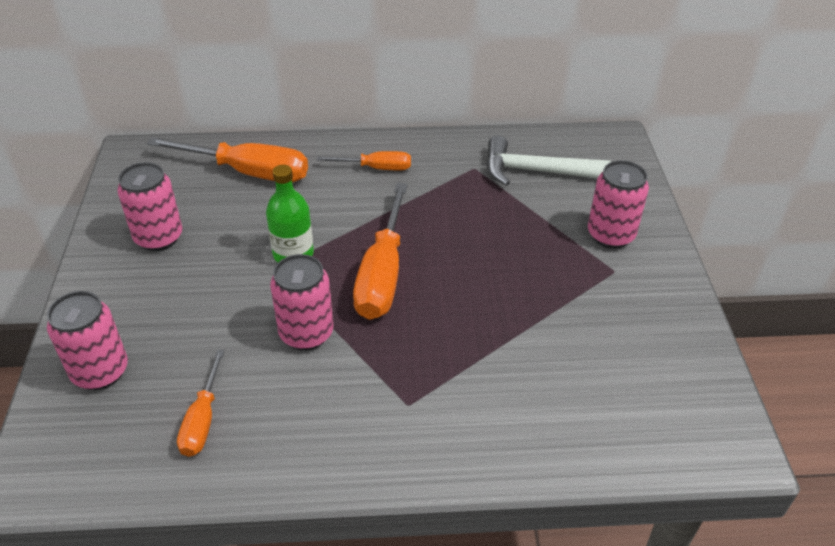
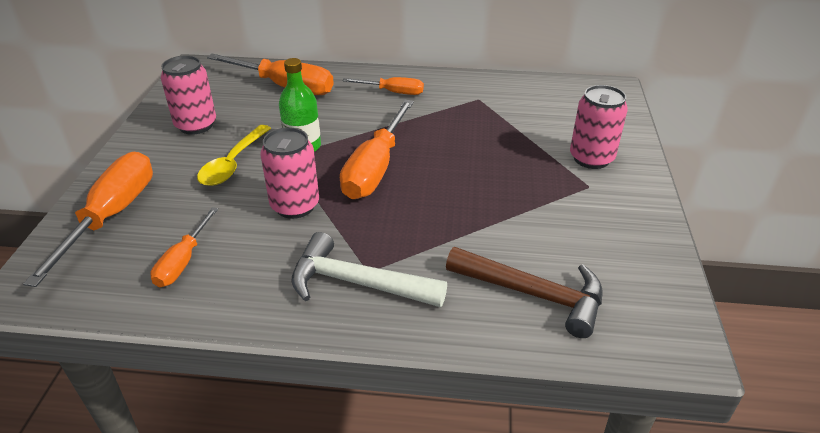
camera: 10 degrees right, 5 degrees down
(100, 372) = (112, 216): pink can -> orange screwdriver
(219, 286) = (233, 163): none -> yellow spoon
(535, 171) = (533, 105): white hammer -> white hammer (357, 283)
(584, 410) = (534, 294): none -> brown hammer

